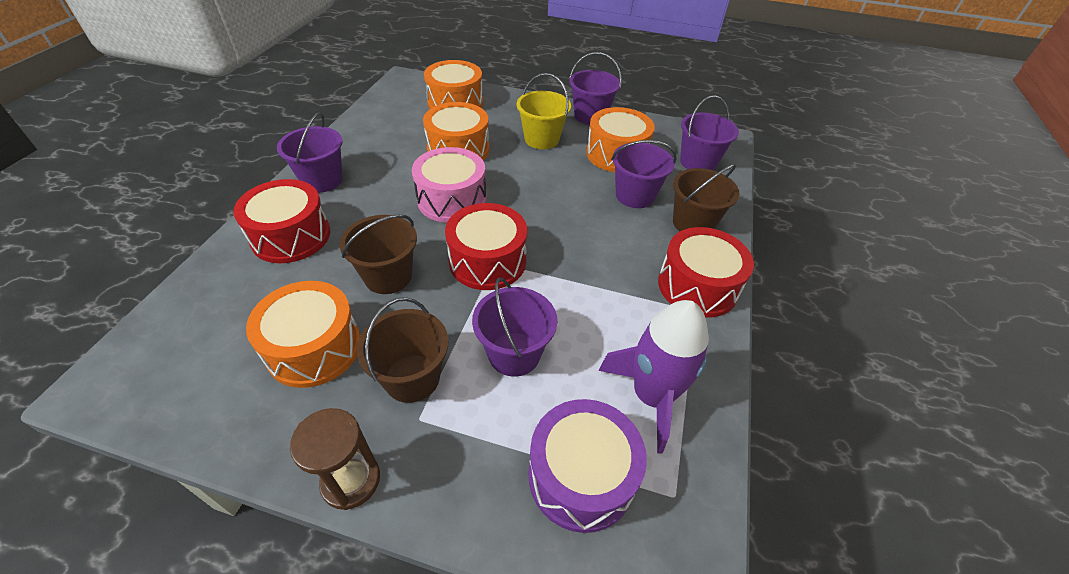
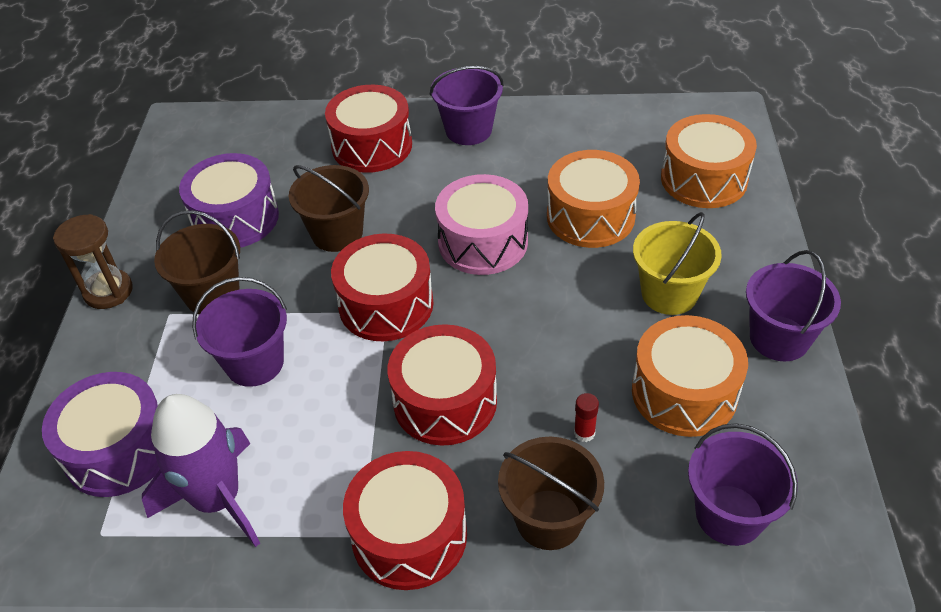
camera: 80 degrees right, 0 degrees up
(314, 348) = (235, 218): orange drum -> purple drum
(592, 248) = (445, 401): none -> red drum
(635, 195) = (584, 433): purple bucket -> red glue stick

